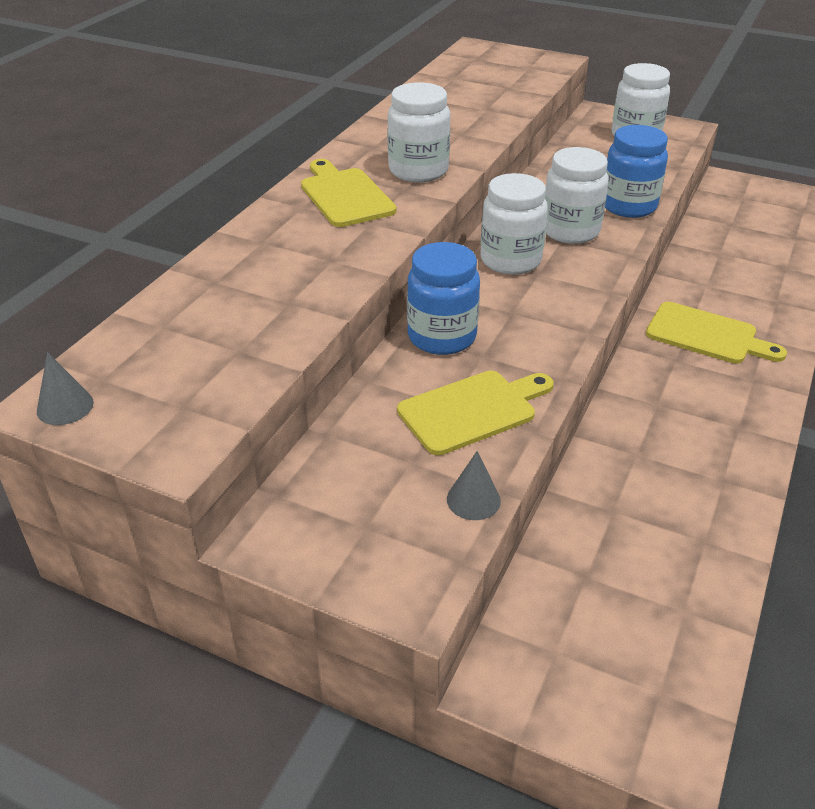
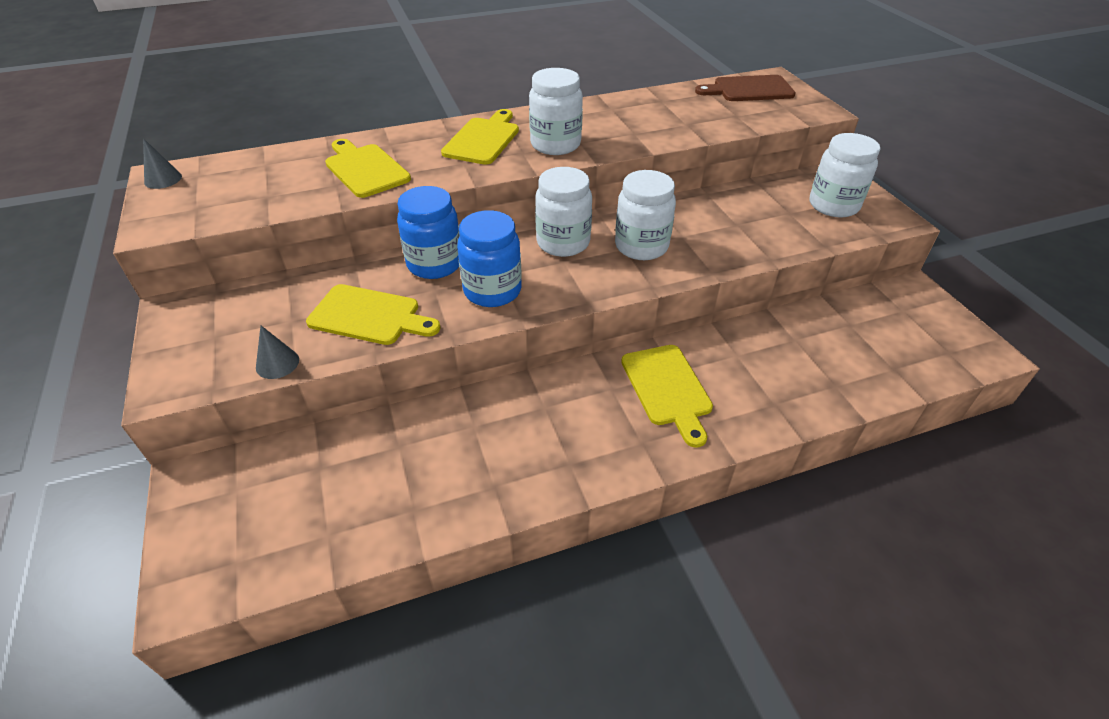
camera: 45 degrees right, 5 degrees up
(288, 275) = (365, 169): none -> yellow cutting board
(477, 63) = (749, 89): none -> brown cutting board
(628, 206) = (721, 253): blue jar -> blue jar (492, 291)

